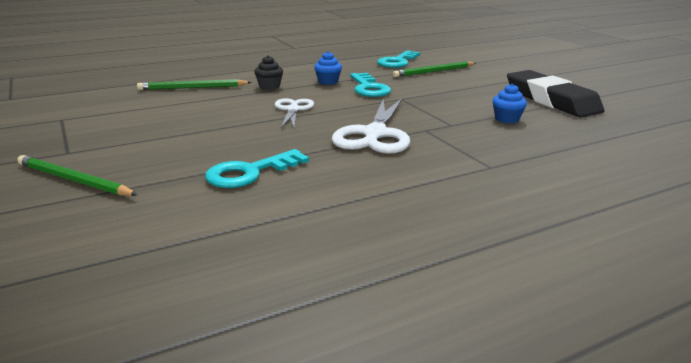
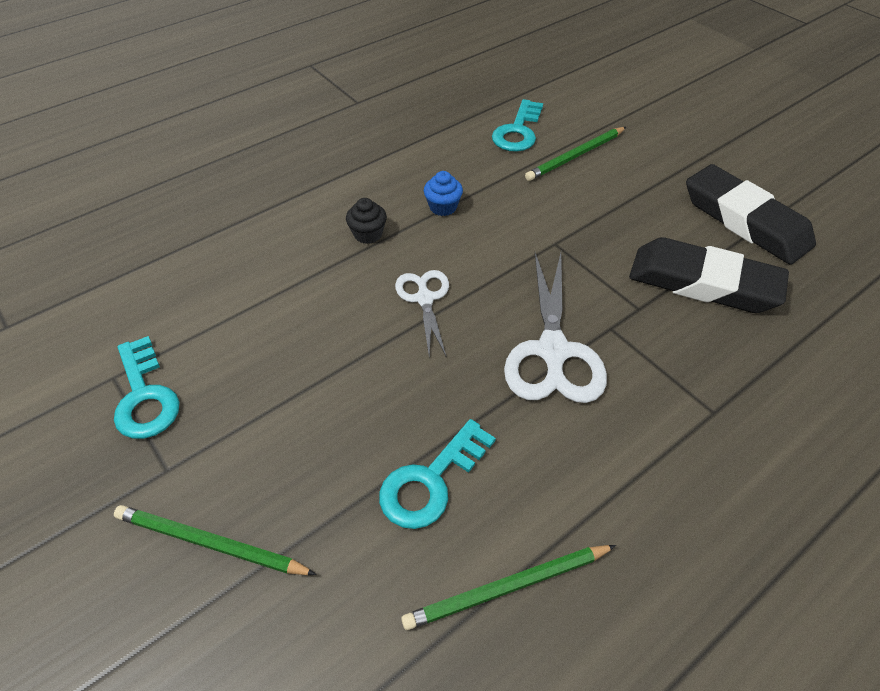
camera: 10 degrees left, 25 degrees up
(192, 88) = (261, 254): green pencil -> green pencil (507, 588)
(369, 88) = (504, 219): turquoise key -> turquoise key (145, 396)
(507, 119) = (703, 282): blue cupcake -> black eraser

